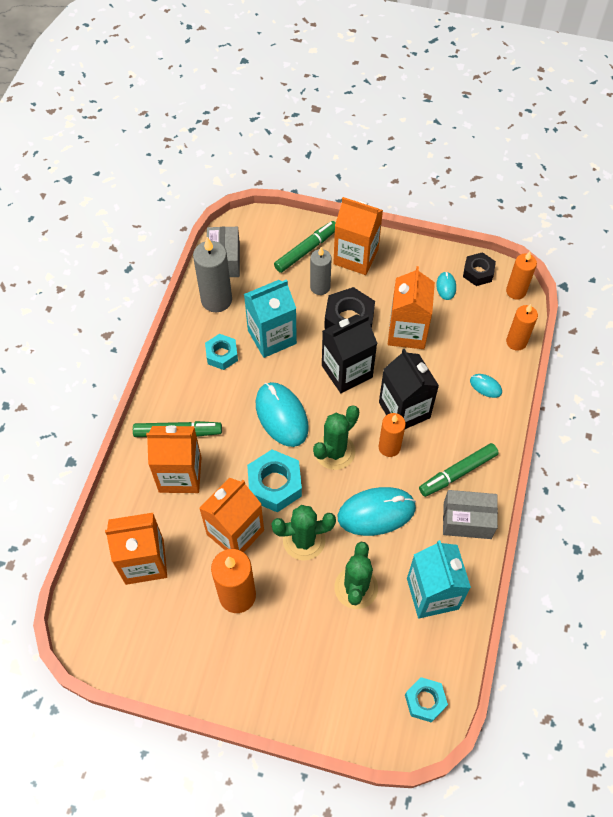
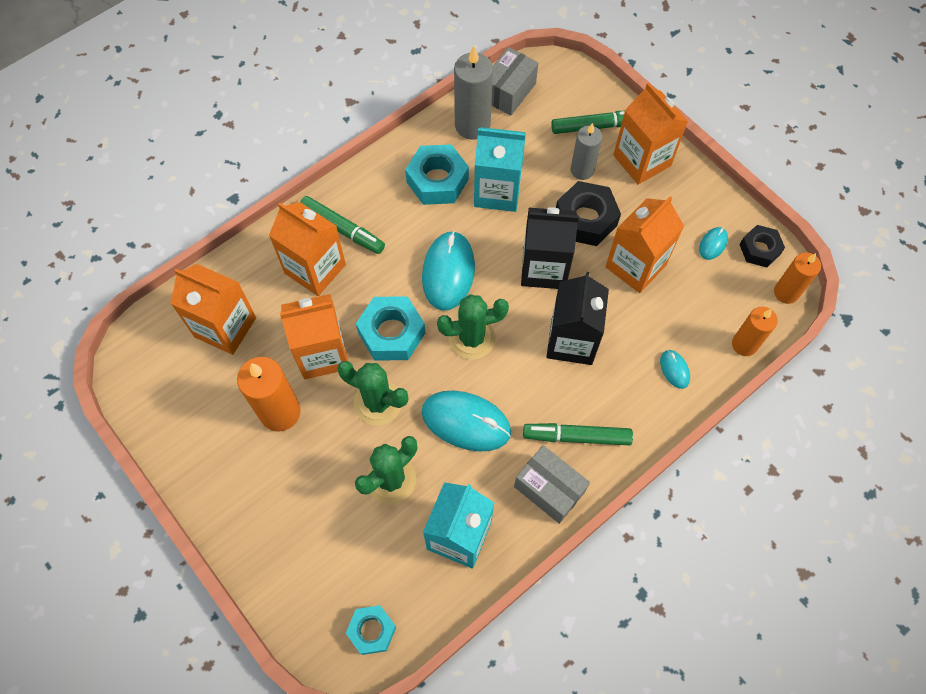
camera: 35 degrees right, 5 degrees up
(222, 355) = (437, 181): turquoise nut -> turquoise nut, size x1.57
(389, 447) = (528, 367): orange candle -> none

